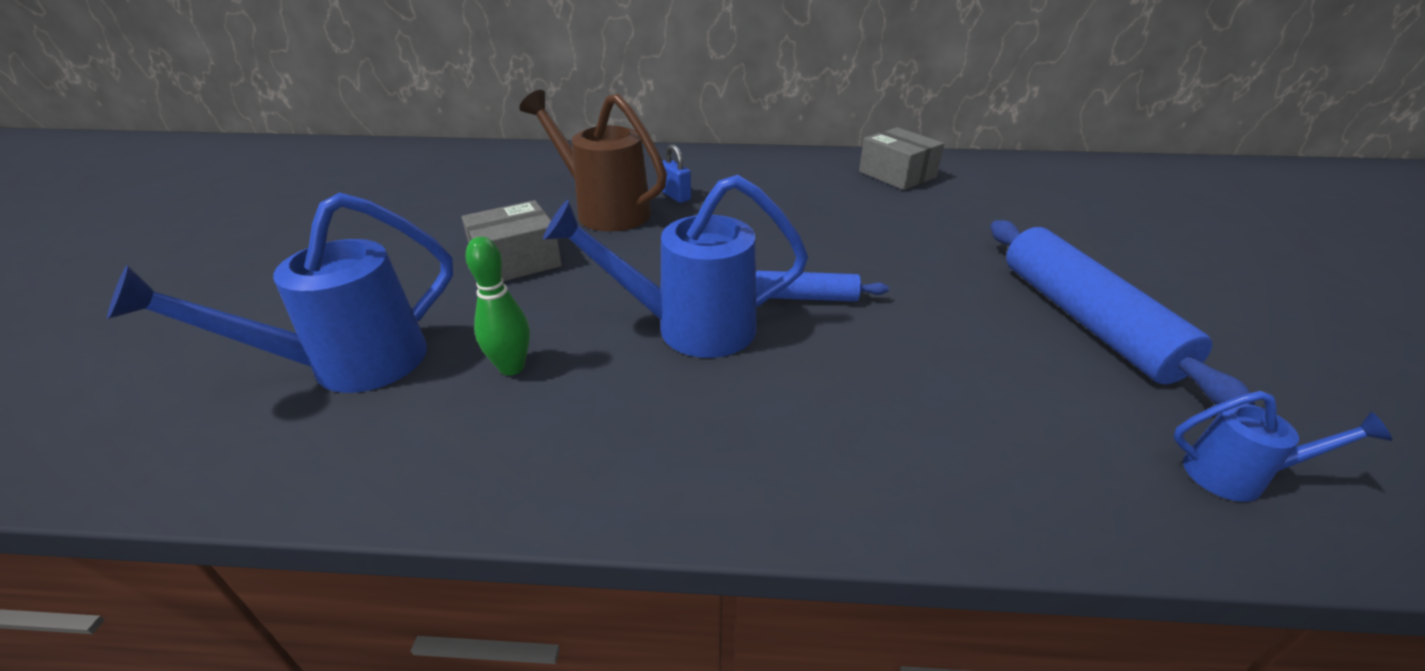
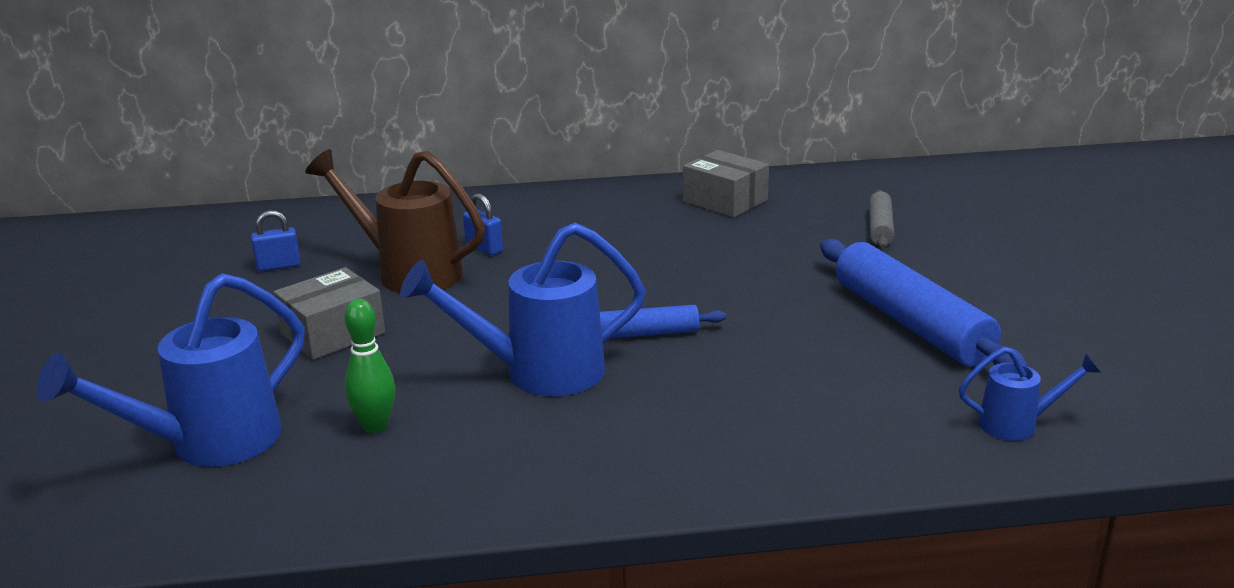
camera: 10 degrees left, 10 degrees down
(500, 193) = (279, 266): none -> blue padlock
(1045, 214) = (880, 228): none -> grey rolling pin

